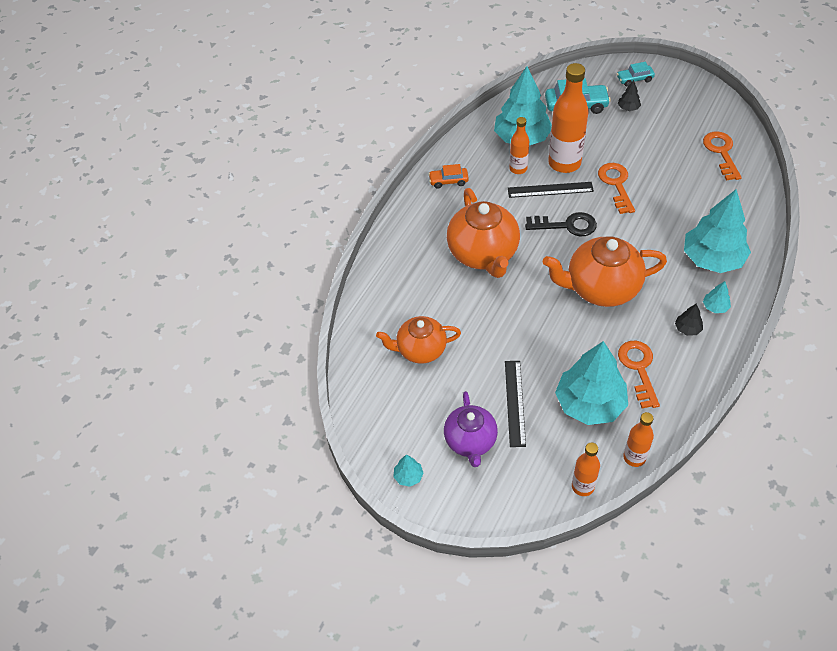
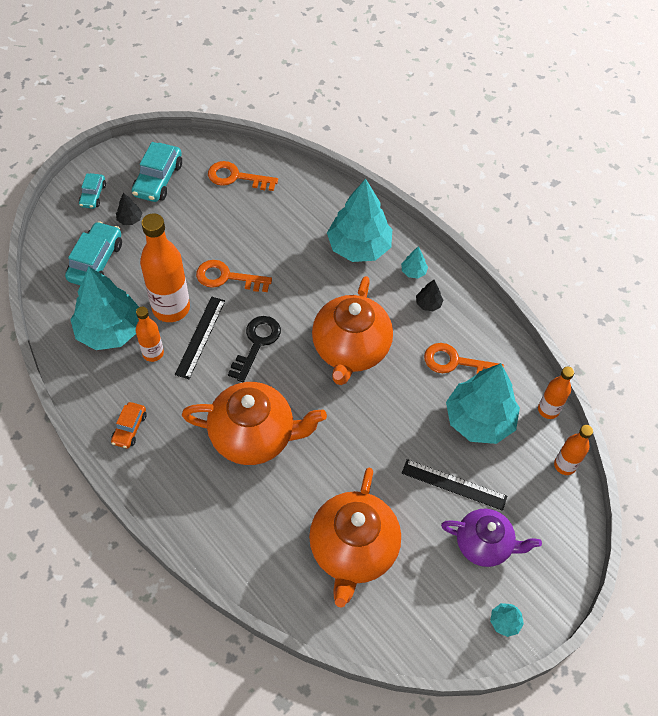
camera: 75 degrees left, 5 degrees up
(420, 350) = (353, 550): orange teapot -> orange teapot, size x1.55
(679, 108) = (158, 180): none -> turquoise car

